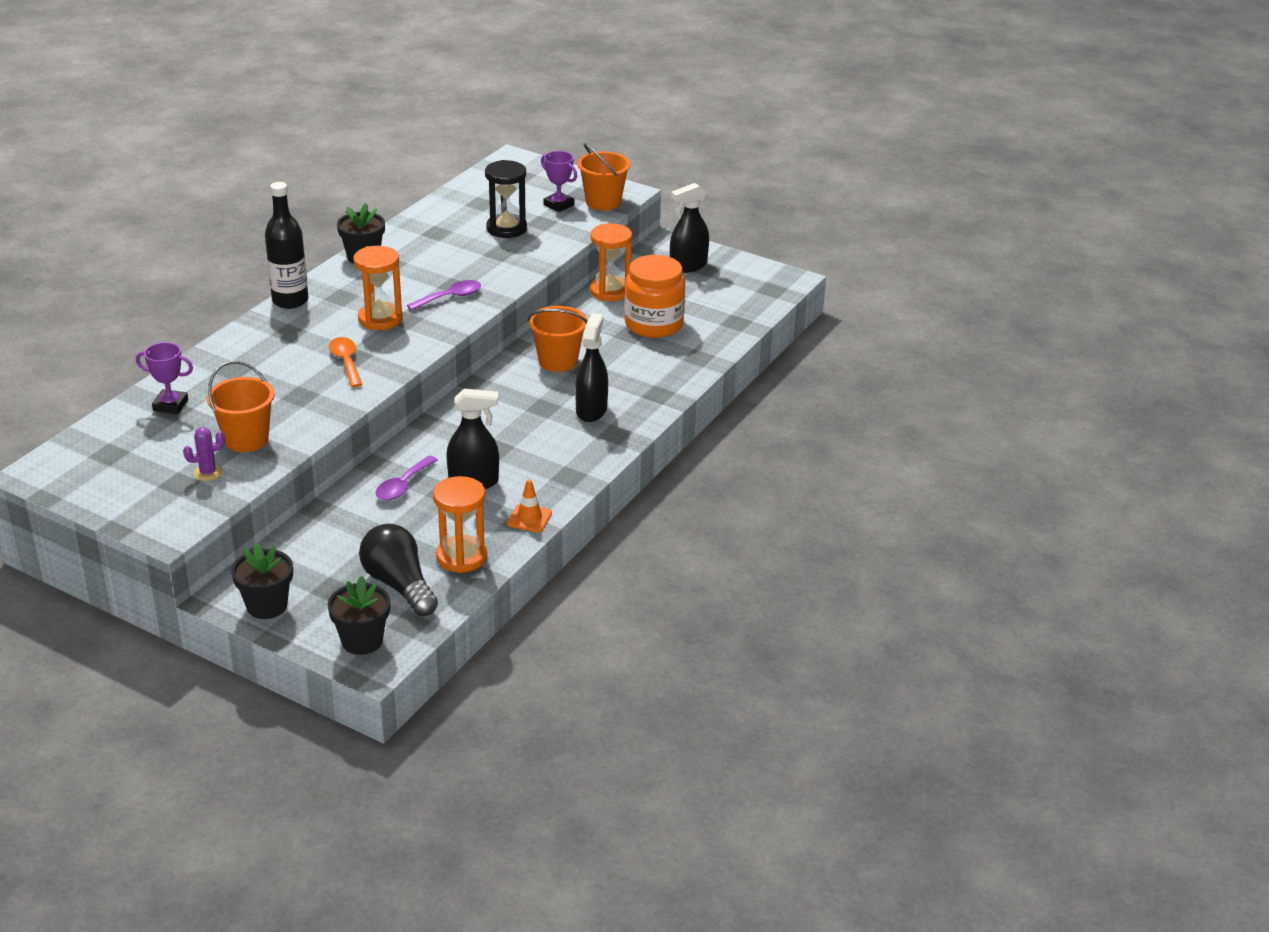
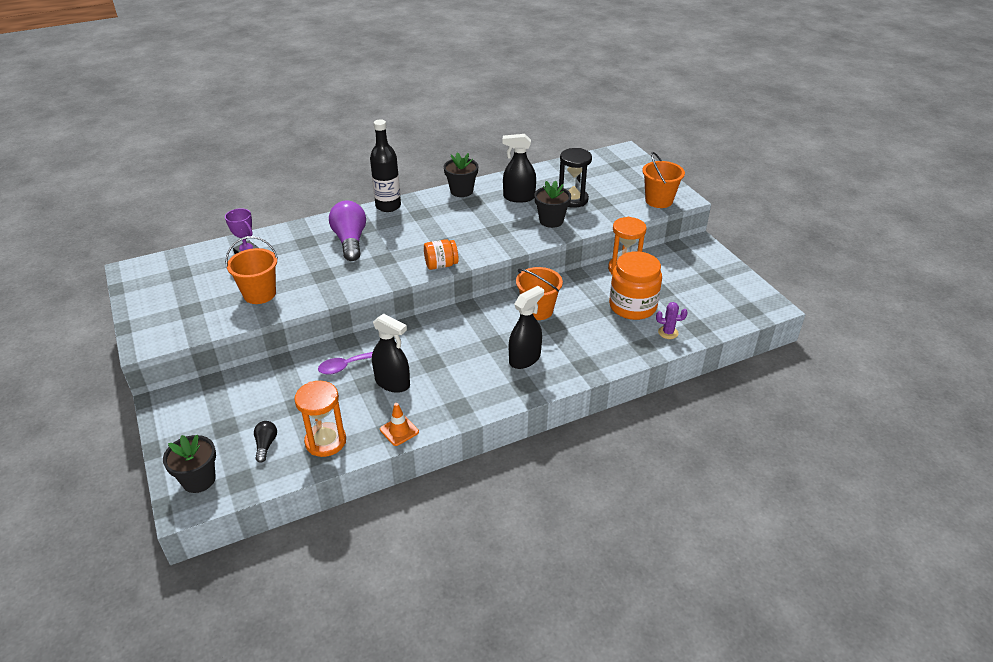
camera: 35 degrees right, 5 degrees up
(208, 473) = (213, 309): purple cactus -> purple cactus (668, 332)
(267, 606) = (177, 421): black flower pot -> black flower pot (551, 221)
(289, 351) = (350, 241): none -> purple light bulb
(346, 362) = (375, 261): orange spoon -> none
(380, 319) = (427, 237): orange hourglass -> none
(399, 585) = (266, 445): black light bulb -> black light bulb, size x0.49
(430, 341) = (441, 265): none -> orange jar
(450, 297) = (486, 237): purple spoon -> none
(558, 205) = (625, 193): purple trophy -> none
(688, 266) = (699, 268): black spray bottle -> black spray bottle (519, 197)

